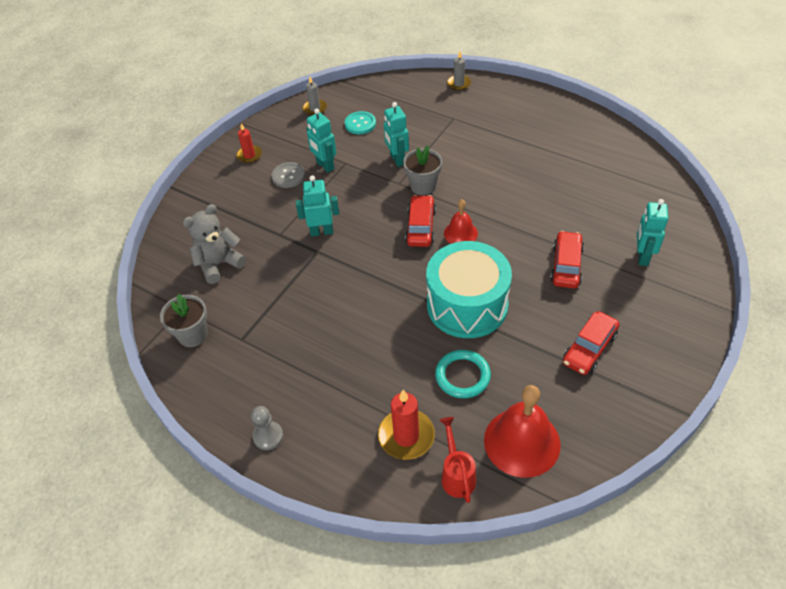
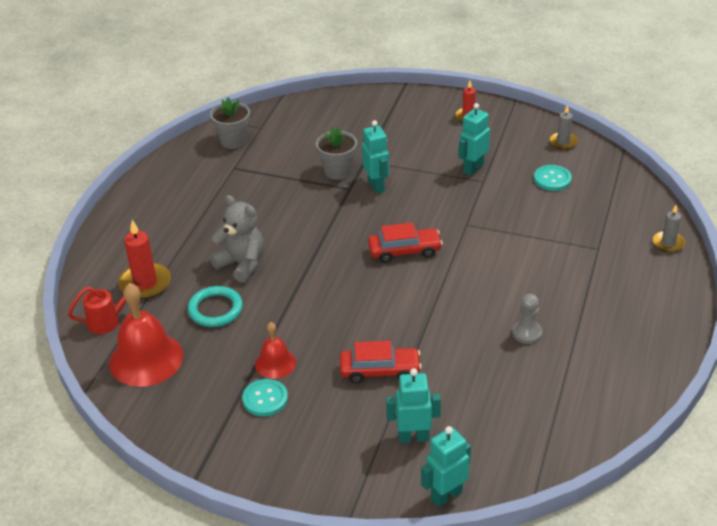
camera: 75 degrees right, 10 degrees down
(219, 264) = (317, 134): grey teddy bear -> grey teddy bear (242, 264)
(268, 436) = (137, 205): grey pawn -> grey pawn (527, 333)
(288, 176) = (447, 148): grey button -> none
(397, 159) = (504, 216): turquoise robot -> turquoise robot (446, 495)
(423, 186) = (468, 243): grey flower pot -> grey flower pot (338, 171)
(460, 233) = (404, 282): red bell -> red bell (275, 363)
(467, 305) = (304, 300): turquoise drum -> none
(589, 348) = (265, 399): red car -> turquoise button

